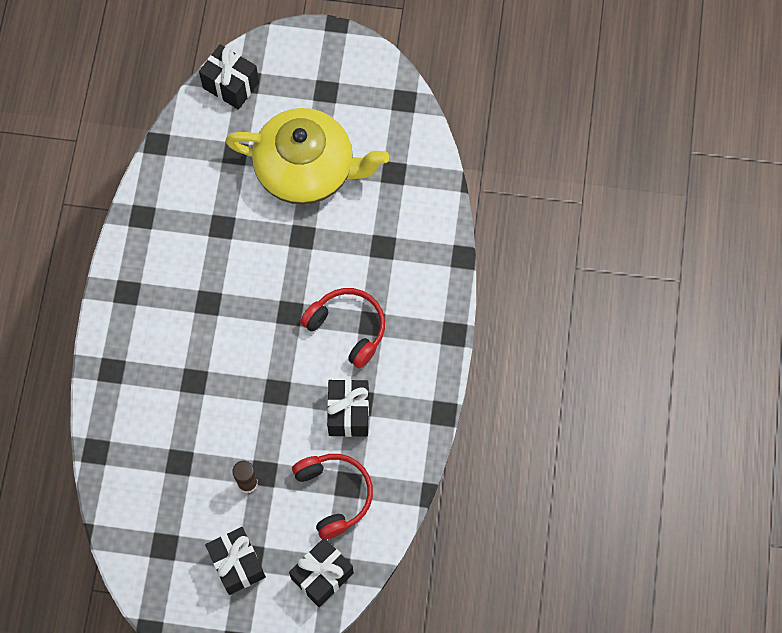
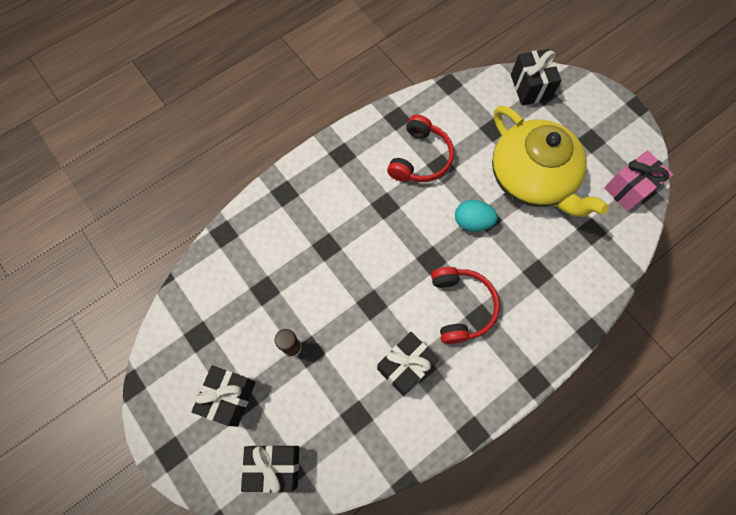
camera: 45 degrees right, 0 degrees up
(293, 251) = (472, 222): none -> turquoise egg
(334, 495) = (340, 415): red headphones -> red headphones (420, 158)
(392, 109) = (629, 189): none -> pink gift

